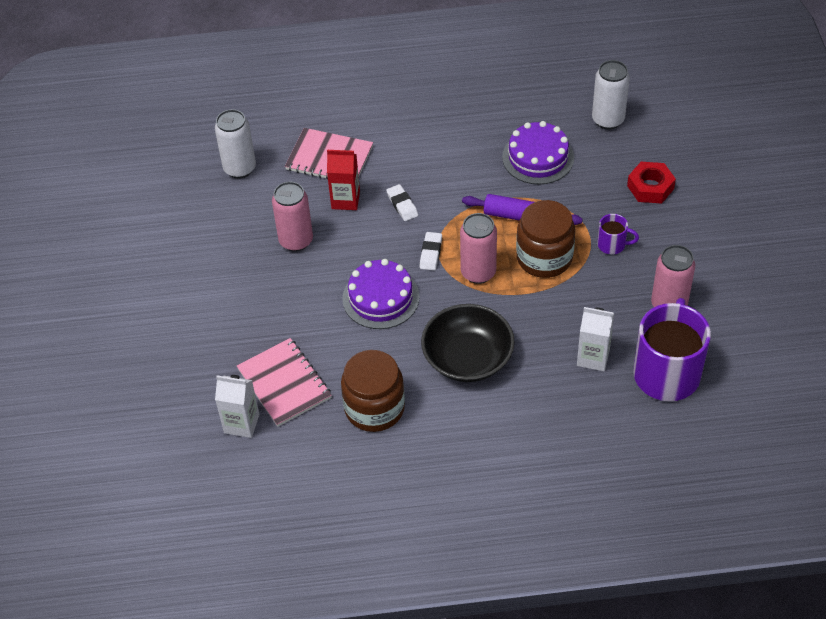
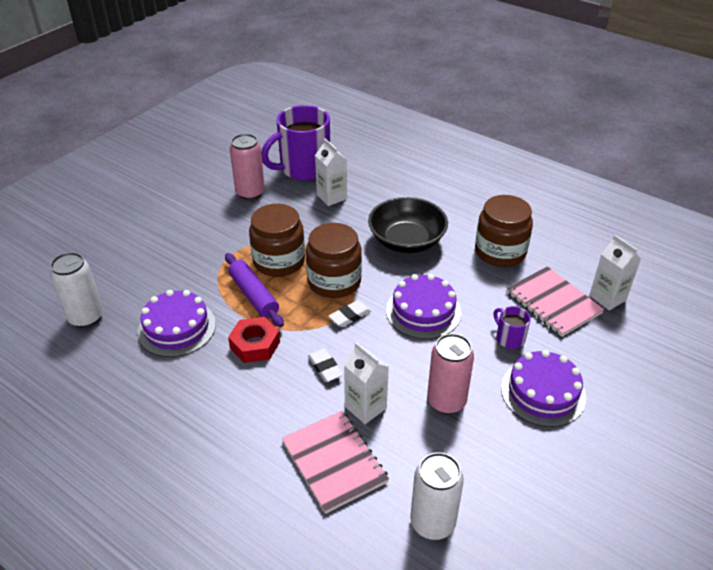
camera: 140 degrees left, 10 degrees down
(234, 295) = (543, 392): none -> purple cake
(284, 383) = (553, 303): pink notebook -> pink notebook turned 45 degrees counterclockwise
(345, 200) = (365, 407): red carton -> white carton
(402, 205) = (325, 368): white eraser -> white eraser turned 45 degrees counterclockwise
(478, 272) = (334, 281): pink can -> brown jar
(612, 245) = (227, 240): purple mug -> purple mug (509, 338)
(650, 187) = (146, 254): red nut -> red nut (255, 345)

